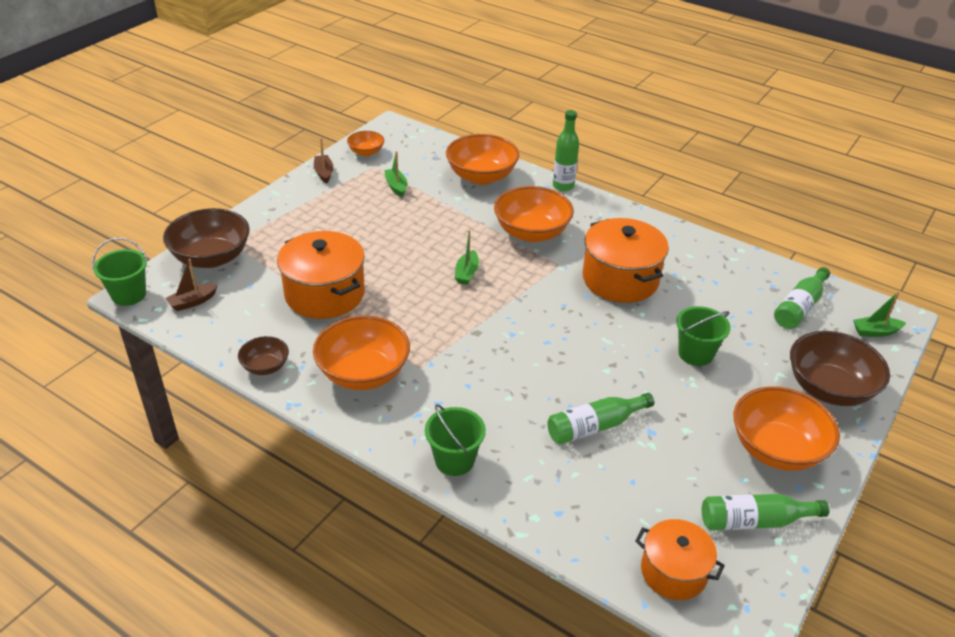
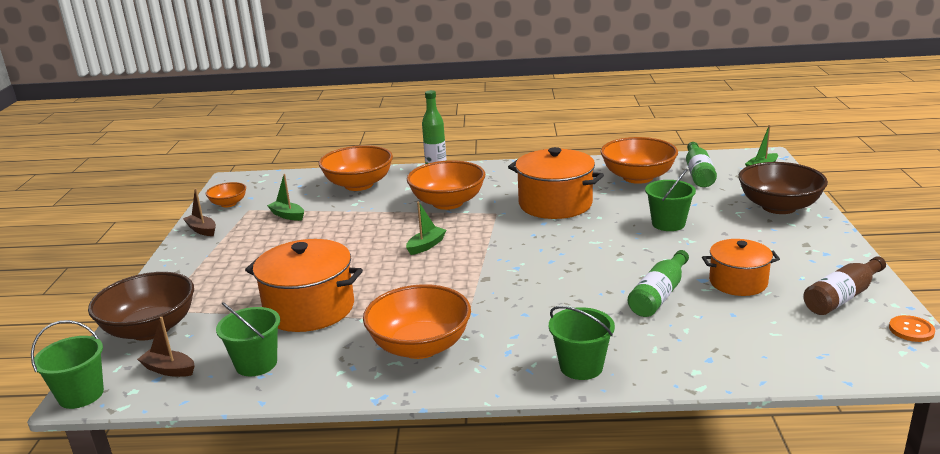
camera: 30 degrees left, 15 degrees down
(192, 302) = (169, 369): brown boat -> brown boat turned 90 degrees clockwise
(246, 327) = (256, 364): none -> green bucket
(265, 366) = (314, 383): brown bowl -> none
(466, 273) = (426, 246): green boat -> green boat turned 120 degrees counterclockwise
(673, 572) = (837, 352): orange pot -> orange pot (738, 282)
(754, 521) = (842, 297): green bottle -> brown bottle
(772, 591) = (911, 330): none -> orange button
(776, 449) = (796, 252): orange bowl -> orange bowl (638, 177)

